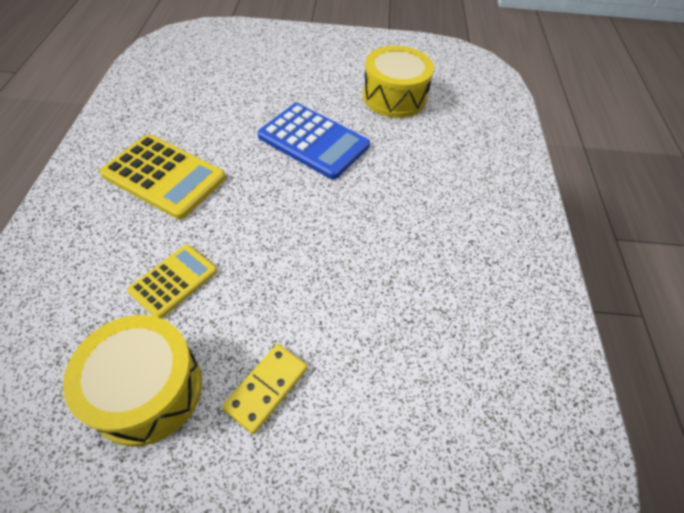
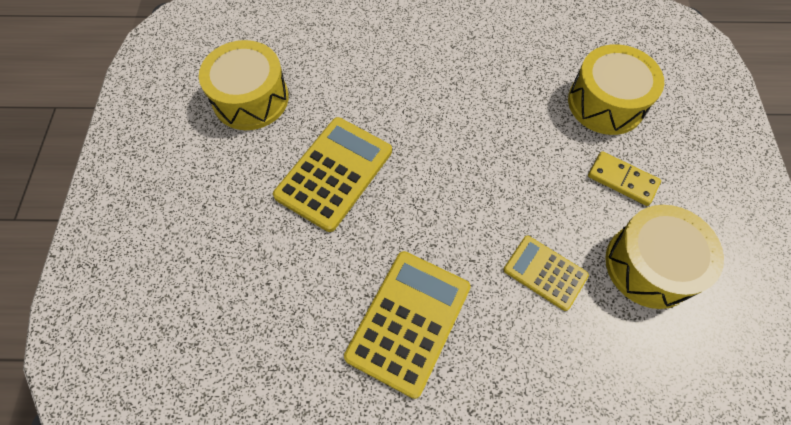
camera: 90 degrees left, 10 degrees up
(313, 141) = (334, 173): blue calculator -> yellow calculator
(388, 398) = (606, 103): none -> yellow drum

